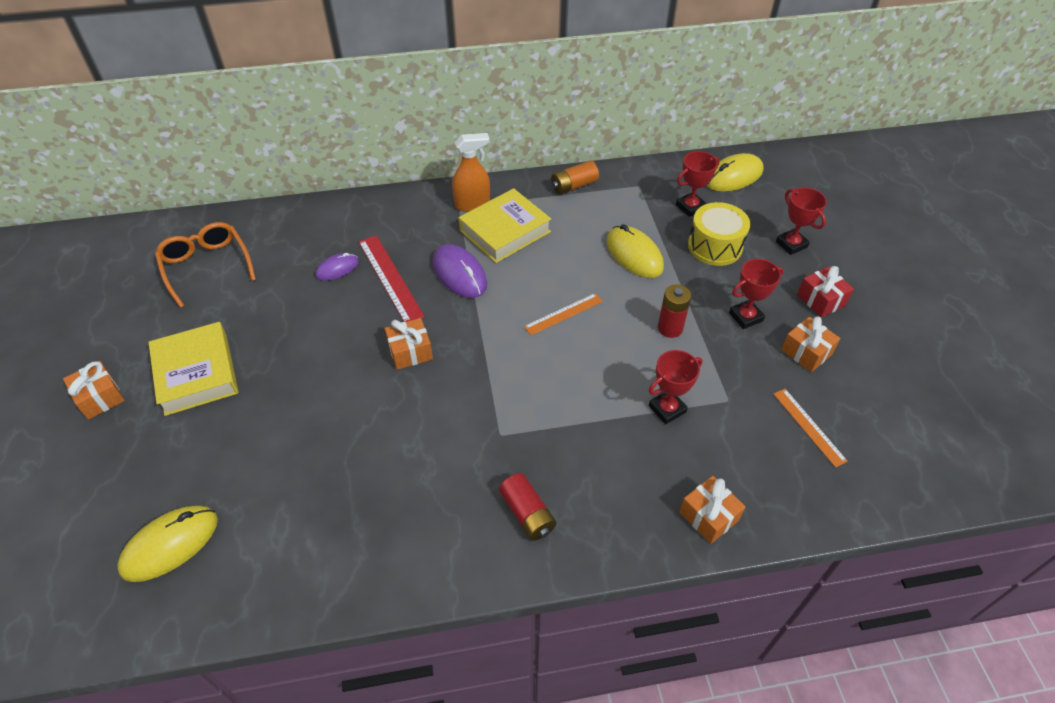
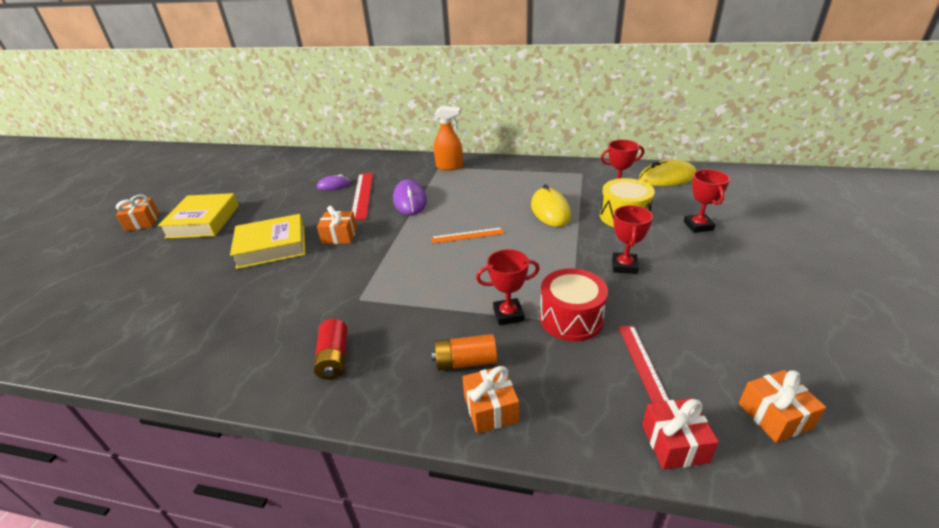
camera: 25 degrees right, 15 degrees down
(170, 544) = (93, 307): yellow mouse -> none
(206, 266) = (261, 173): orange glasses -> none
(505, 231) = (461, 183): yellow book -> yellow book (272, 247)
(574, 186) = (530, 167): orange battery -> orange battery (466, 362)
(670, 328) = (549, 260): red battery -> none
(727, 396) = (571, 318): none -> red drum
(745, 317) = (624, 266): red trophy -> red trophy turned 75 degrees counterclockwise
(806, 352) = (671, 303): orange gift -> orange gift (774, 416)
(809, 426) = (642, 362): orange ruler -> red ruler
(821, 300) = (708, 268): red gift -> red gift (674, 443)

